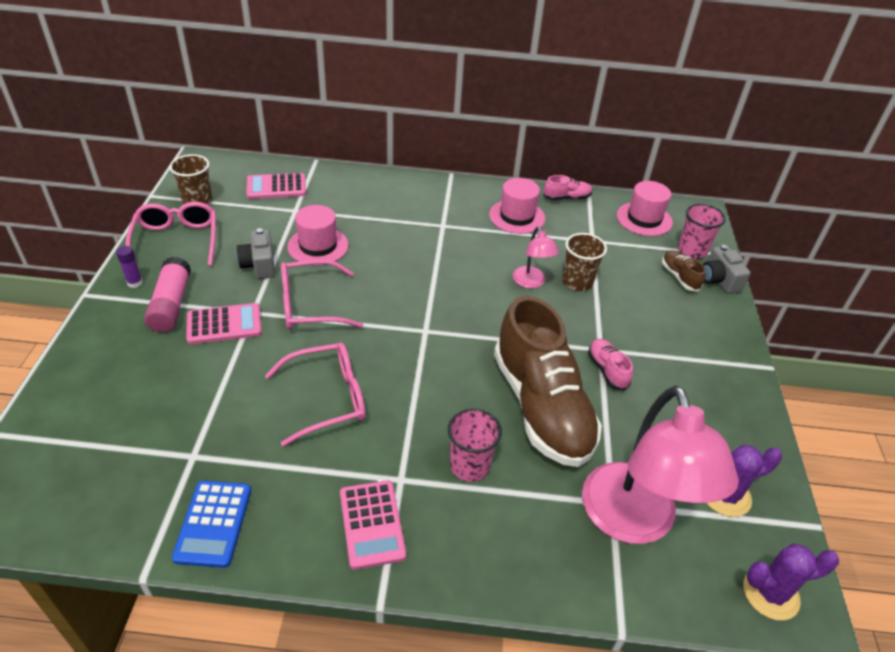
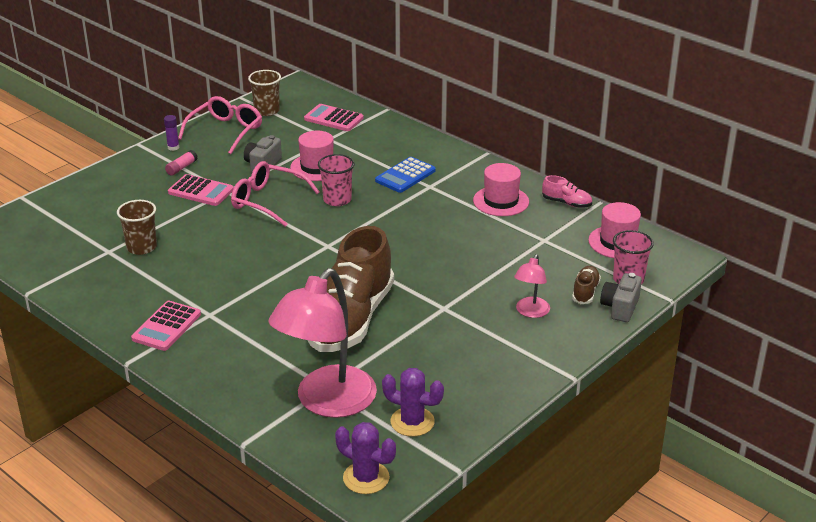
camera: 40 degrees right, 10 degrees down
(171, 304) = (181, 168): pink glue stick -> pink glue stick, size x0.54
(213, 523) = (85, 286): blue calculator -> blue calculator (405, 176)
(328, 398) = (216, 256): pink glasses -> none
(470, 466) = (260, 327): pink cup -> pink cup (337, 200)
(531, 282) = (449, 247): pink lamp -> pink lamp (530, 312)
(577, 282) = (488, 261): brown cup -> brown cup (141, 247)
(607, 370) = (430, 321): pink shoe -> none

